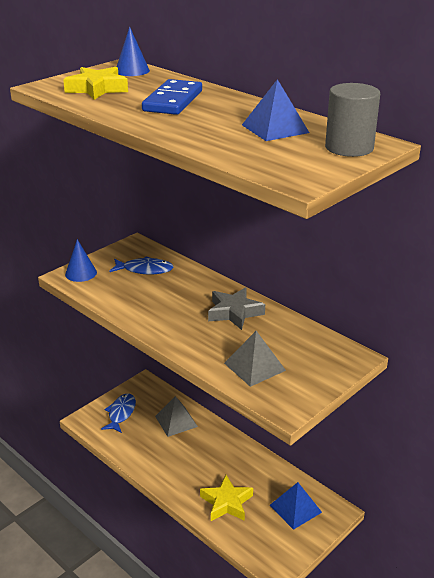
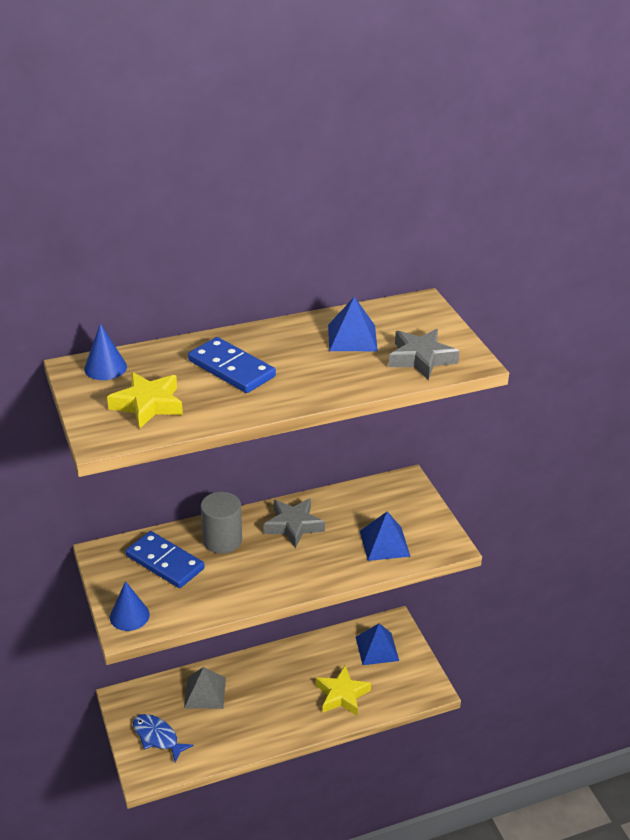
camera: 65 degrees left, 5 degrees up
(145, 270) = (165, 562): blue fish -> blue domino
(254, 366) = (384, 543): grey pyramid -> blue pyramid
(277, 159) = (421, 358): none -> grey star
(349, 148) = (421, 319): grey cylinder -> grey cylinder (222, 540)

